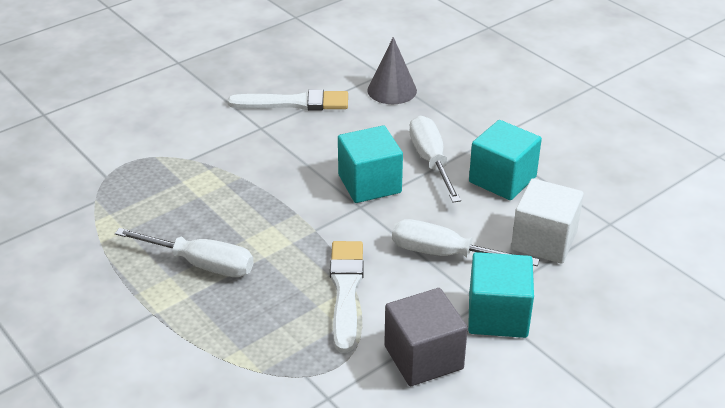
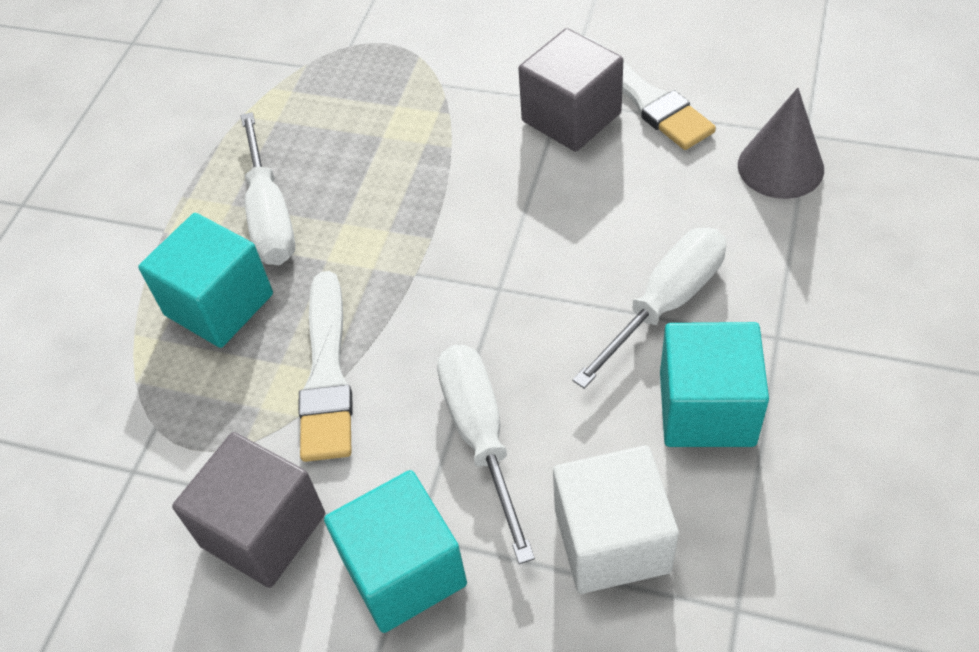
camera: 60 degrees right, 15 degrees up
(277, 130) = (571, 117): none -> grey cube
(346, 290) = (327, 374): white brush -> white brush turned 120 degrees clockwise
(369, 184) = (552, 270): turquoise cube -> turquoise cube (219, 304)

